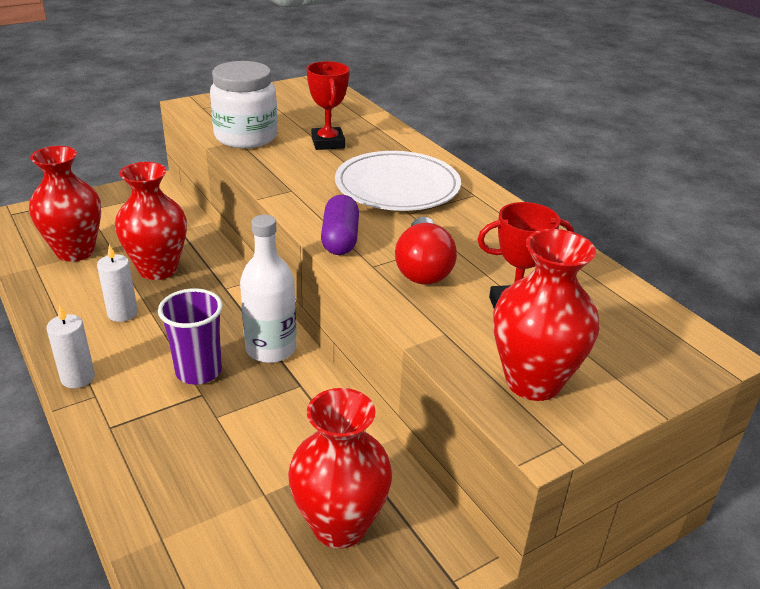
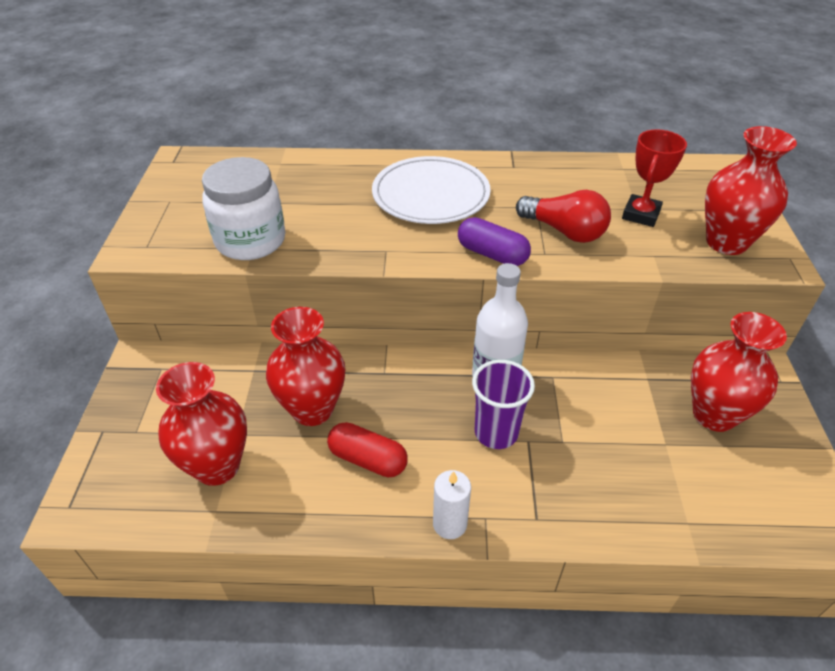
camera: 55 degrees left, 10 degrees up
(122, 313) = (368, 459): white candle -> red capsule
(328, 143) = (316, 199): red trophy -> none

